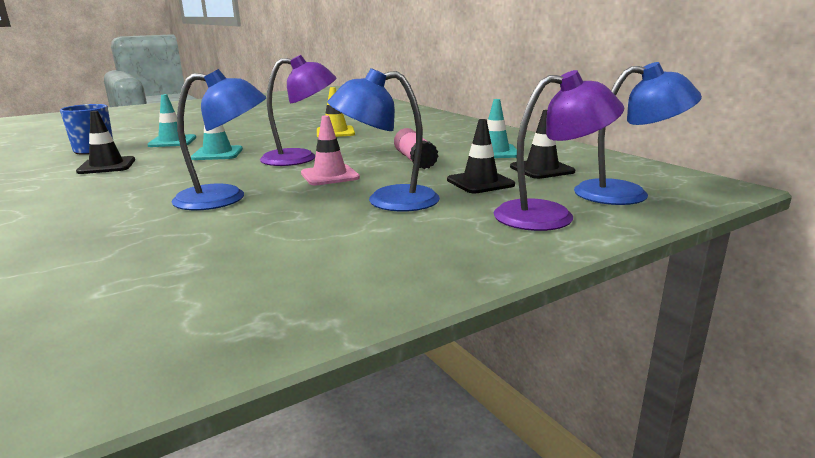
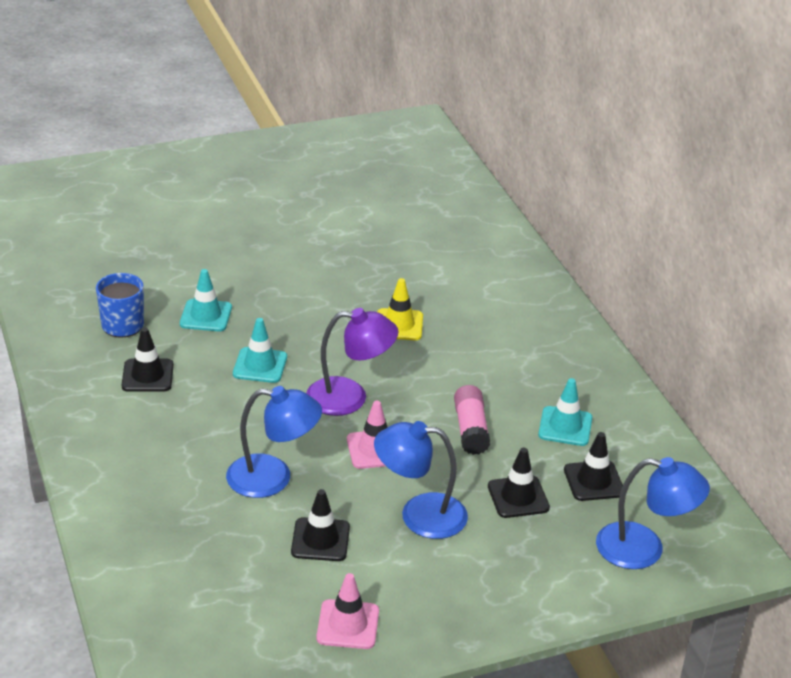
camera: 10 degrees right, 15 degrees up
(280, 226) = (320, 540): none -> black traffic cone
(326, 282) = (348, 625): none -> pink traffic cone
(550, 215) = (551, 572): purple lamp -> none

